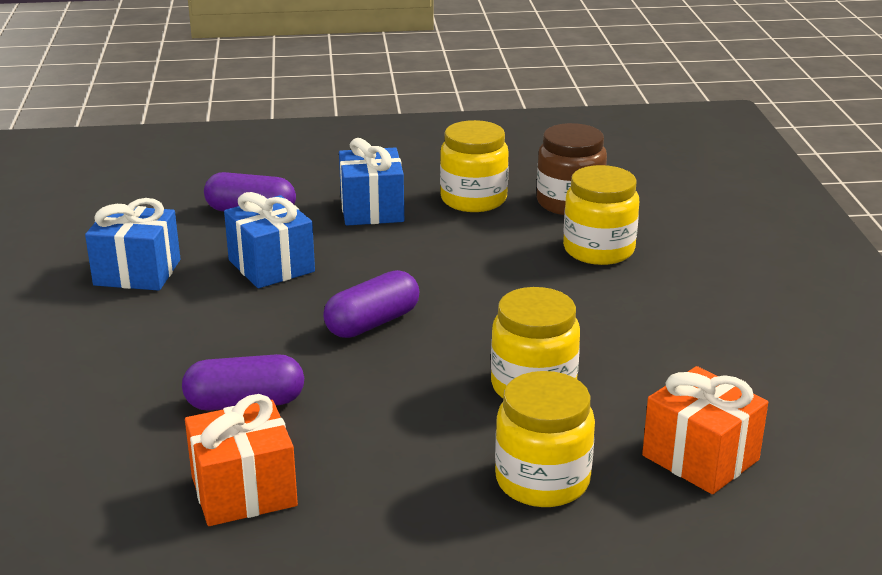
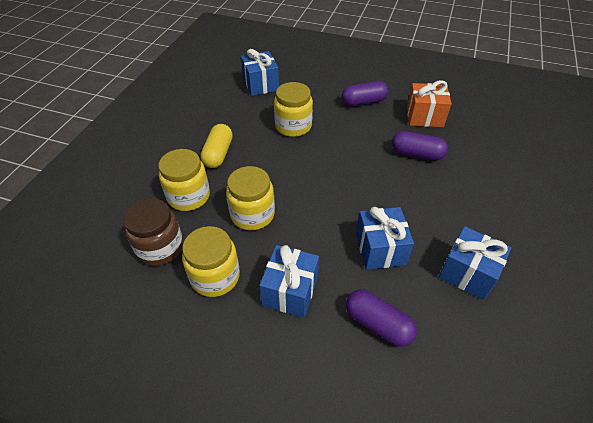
camera: 155 degrees left, 20 degrees up
(372, 323) = (341, 182): purple capsule -> purple capsule (363, 102)
(542, 480) = (319, 92): yellow jar -> yellow jar (252, 214)
(622, 307) = (218, 154): none -> yellow capsule
(700, 458) = (261, 84): orange gift -> blue gift

